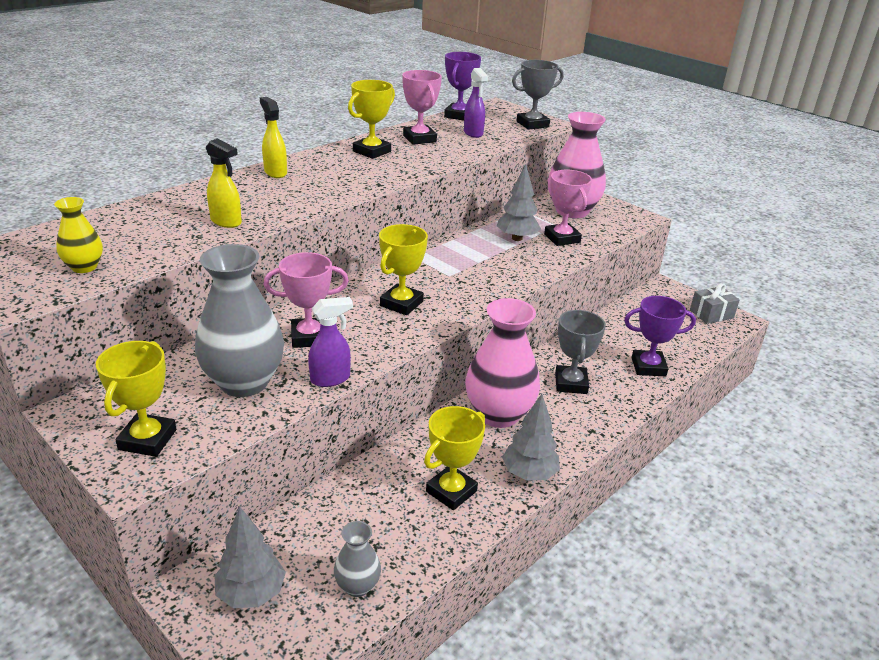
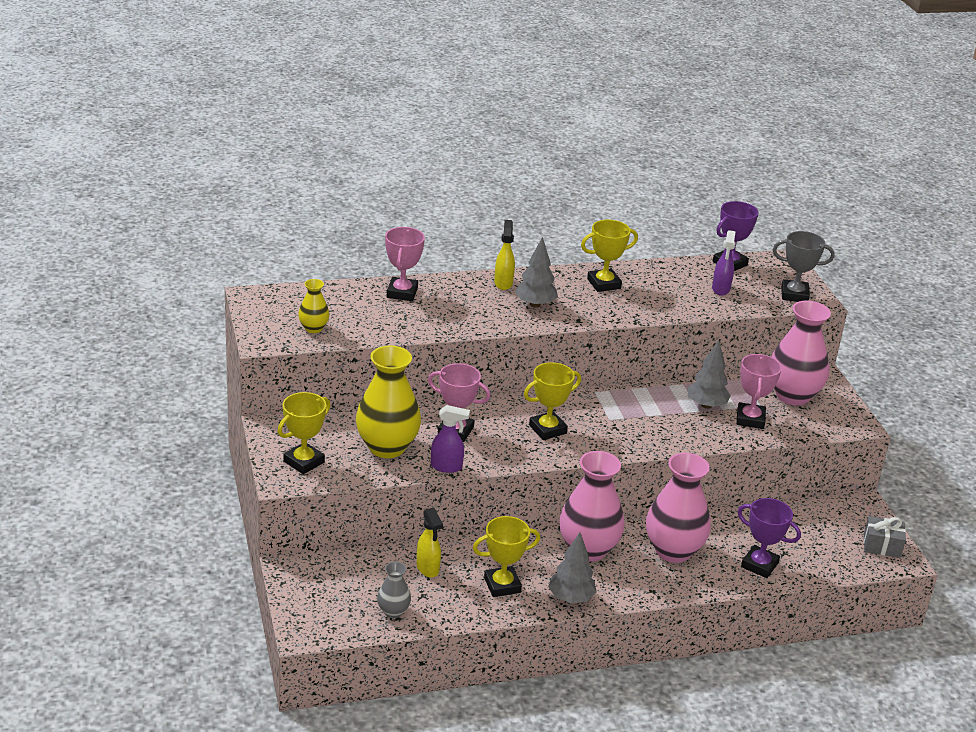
camera: 30 degrees right, 0 degrees up
(226, 222) = (431, 320): yellow spray bottle -> yellow spray bottle (428, 568)
(244, 382) = (387, 447): grey vase -> yellow vase
(251, 593) = (326, 587): grey tree -> grey tree (535, 304)
(419, 139) = (661, 281): pink trophy -> pink trophy (402, 293)
(571, 383) = (673, 551): grey trophy -> pink vase

